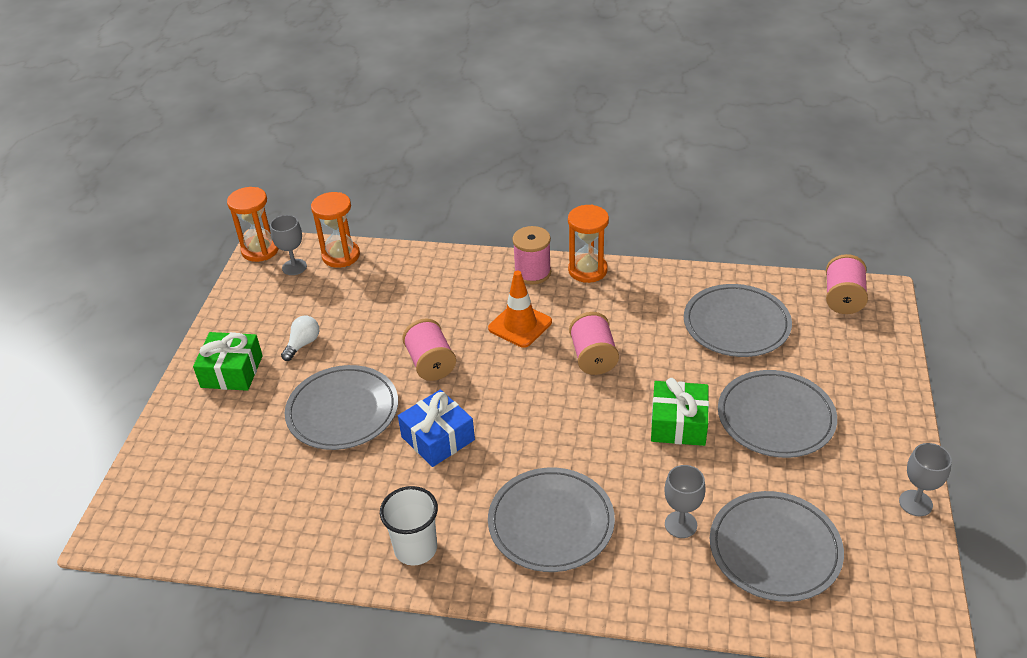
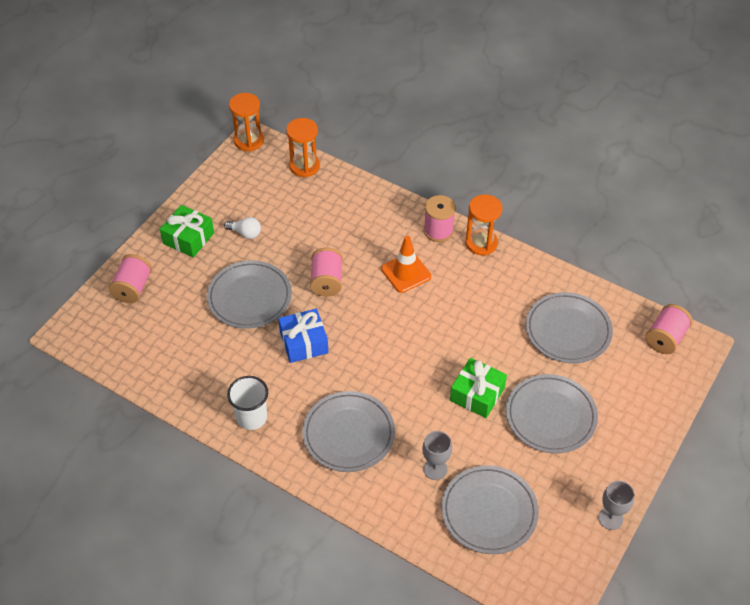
camera: 20 degrees right, 10 degrees up
(294, 267) = (267, 164): grey goblet -> none
(303, 344) = (245, 233): white light bulb -> white light bulb turned 60 degrees clockwise
(593, 357) = (445, 319): pink spool -> pink spool (133, 288)

